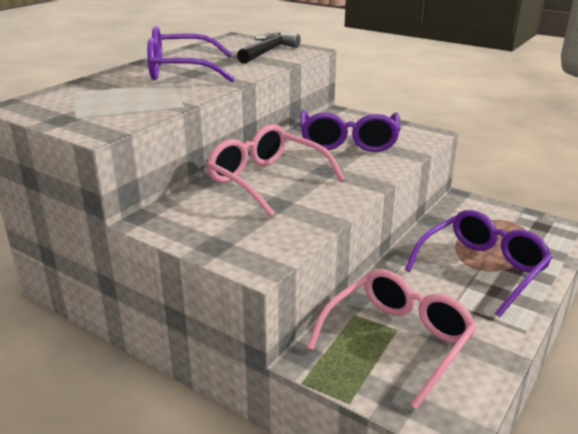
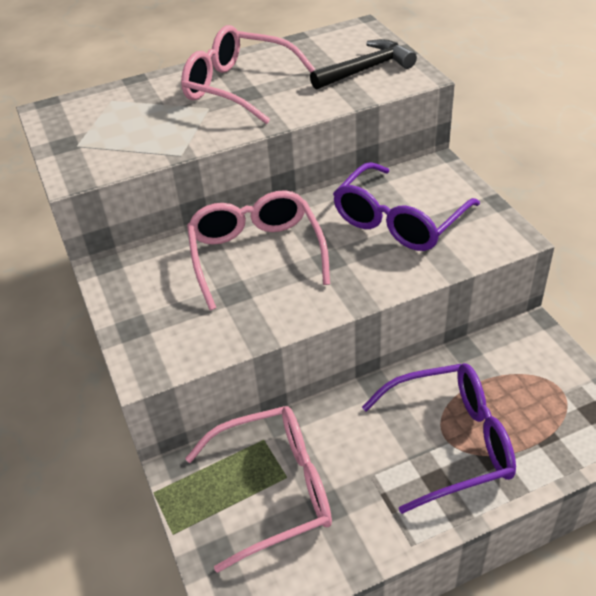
camera: 35 degrees right, 15 degrees up
(180, 71) = (237, 87): purple glasses -> pink glasses

